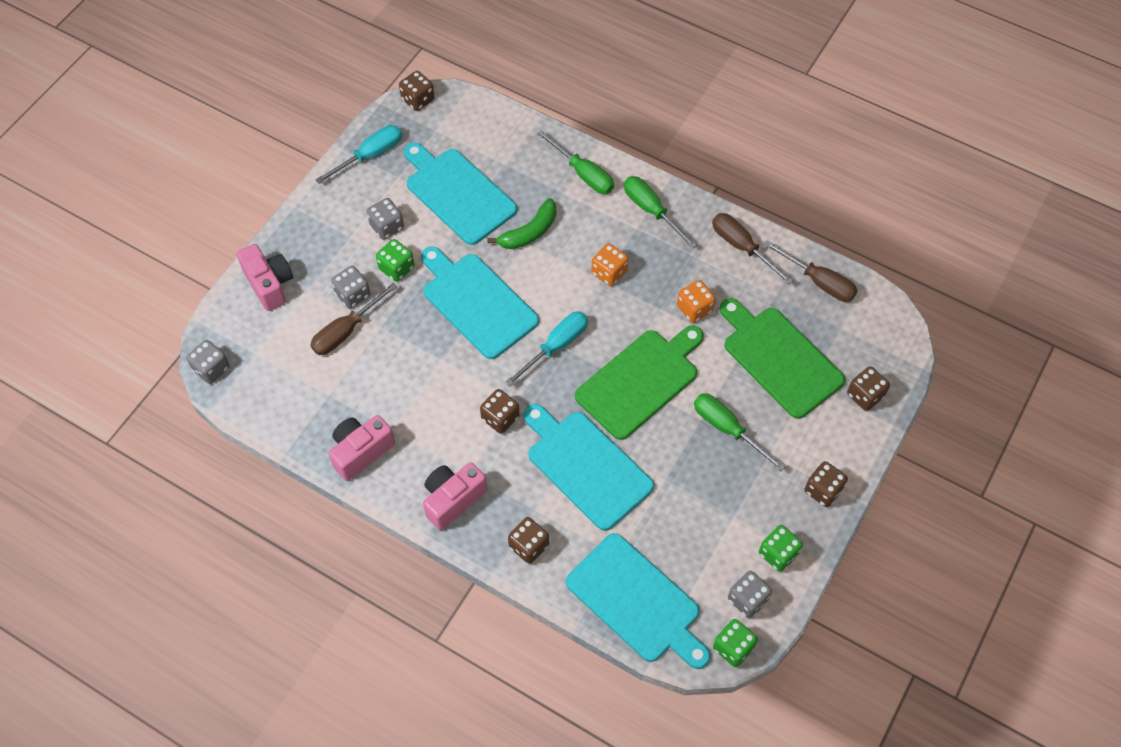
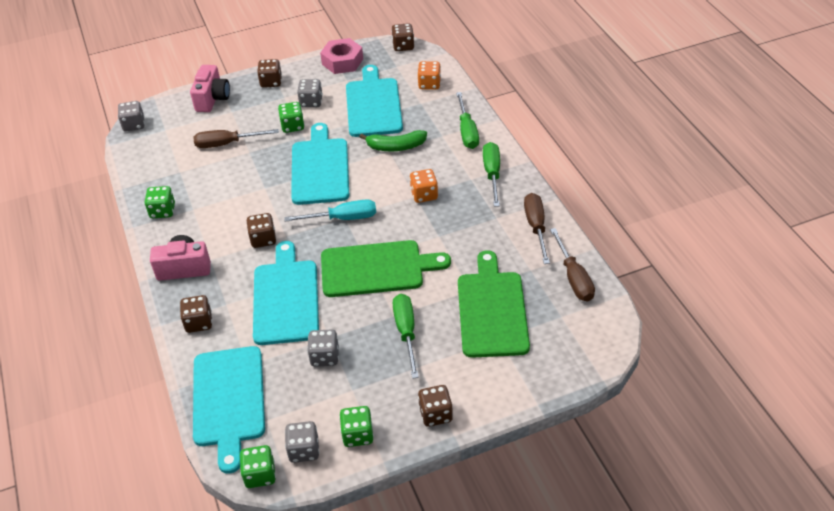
camera: 40 degrees right, 15 degrees down
(353, 295) = (252, 127): grey dice -> grey dice (325, 356)
(361, 451) = (162, 211): pink camera -> green dice
(370, 155) = (342, 61): turquoise screwdriver -> pink nut
(694, 309) = (461, 246): orange dice -> orange dice (429, 84)
(865, 395) = (534, 371): brown dice -> brown dice (271, 82)

